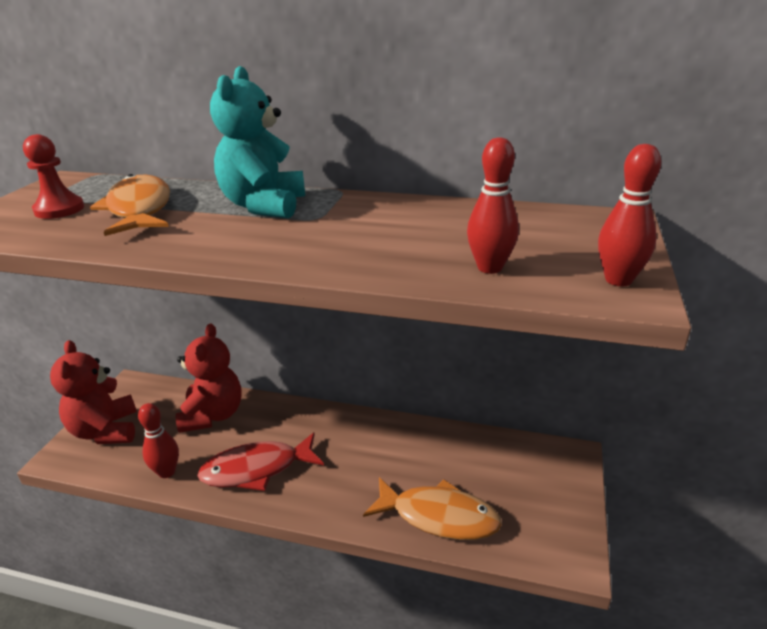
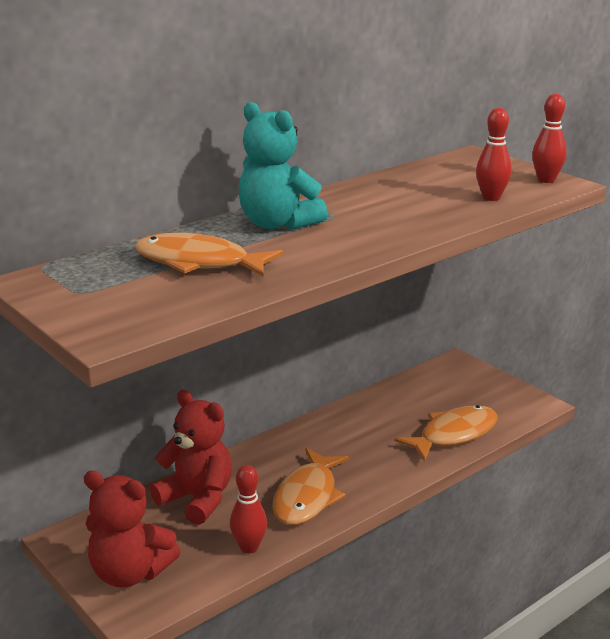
camera: 55 degrees left, 5 degrees down
(59, 209) = (132, 291): red pawn -> none
(256, 469) = (307, 497): red fish -> orange fish

